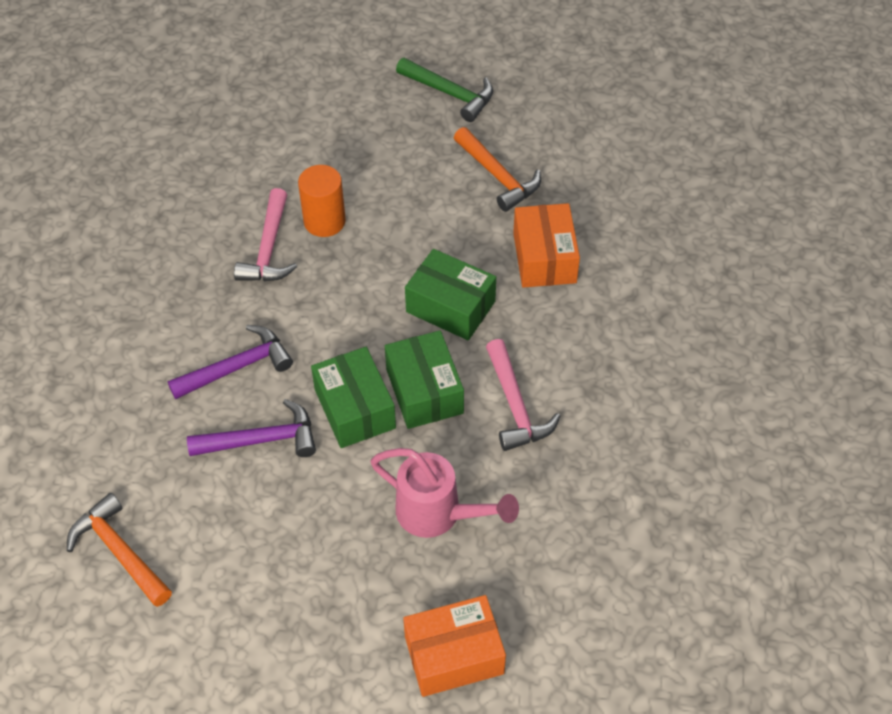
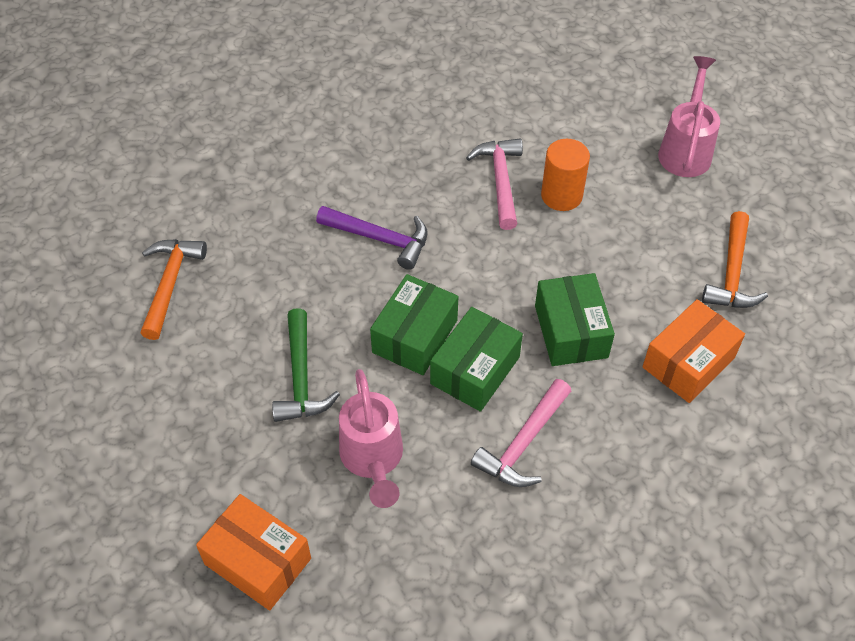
camera: 50 degrees right, 0 degrees up
(261, 440) = (333, 298): purple hammer -> none
(268, 248) = (500, 181): pink hammer -> pink hammer turned 120 degrees clockwise
(365, 117) = (686, 149): none -> pink watering can
(450, 93) = (774, 184): green hammer -> green hammer (301, 377)

